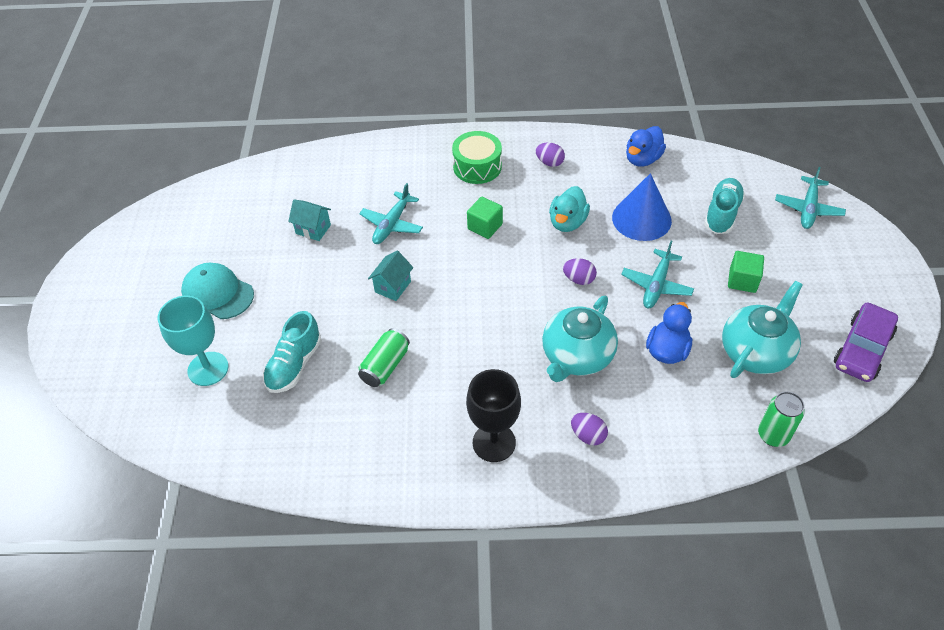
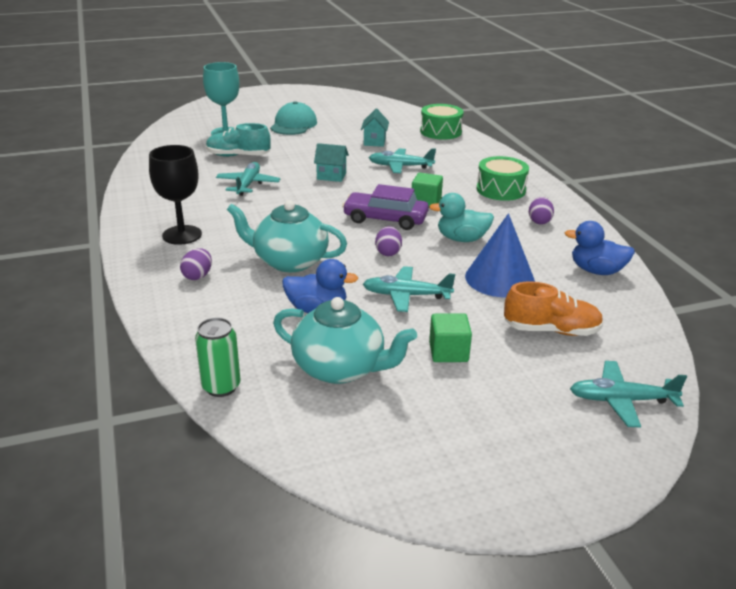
camera: 70 degrees right, 20 degrees down
(312, 168) = (440, 131): none -> green drum
(385, 366) = (248, 185): green can -> turquoise plane
(722, 214) = (551, 330): turquoise shoe -> orange shoe
(862, 349) = (383, 459): purple car -> purple car (385, 219)

